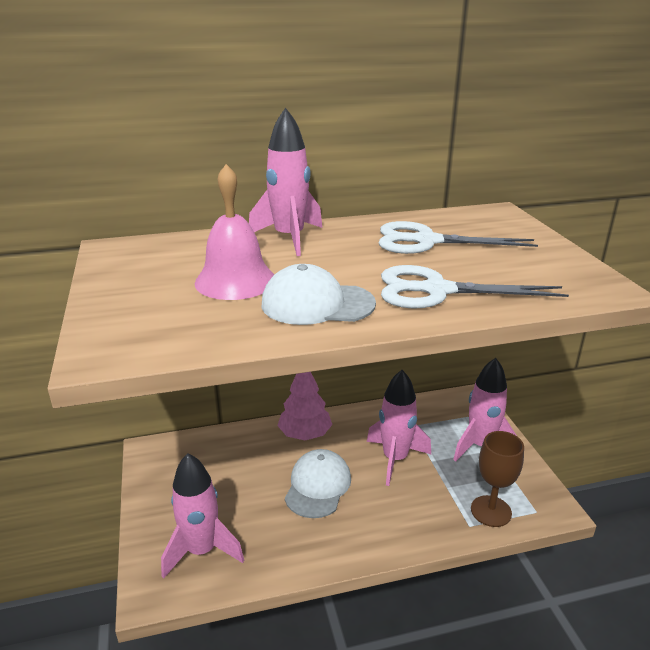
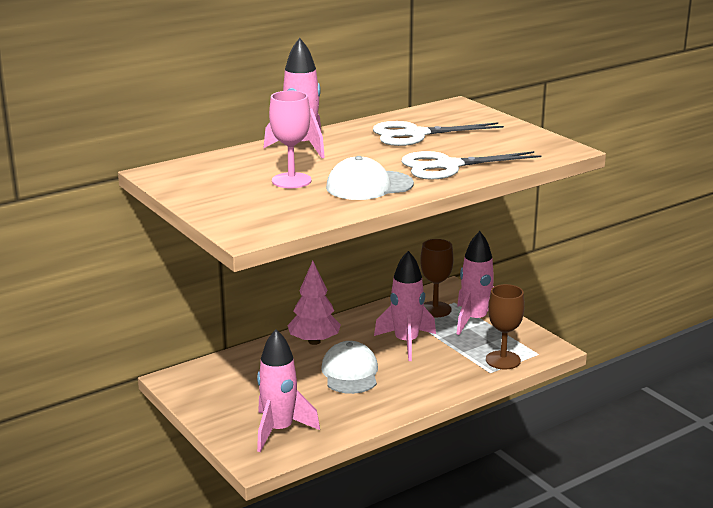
camera: 20 degrees left, 5 degrees down
(235, 281) = (291, 181): pink bell -> pink goblet
(444, 421) = (435, 309): none -> brown goblet

